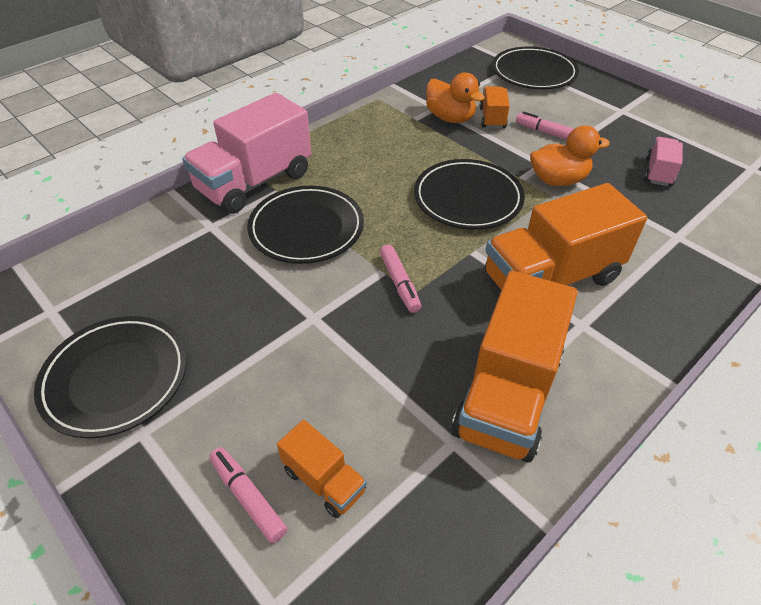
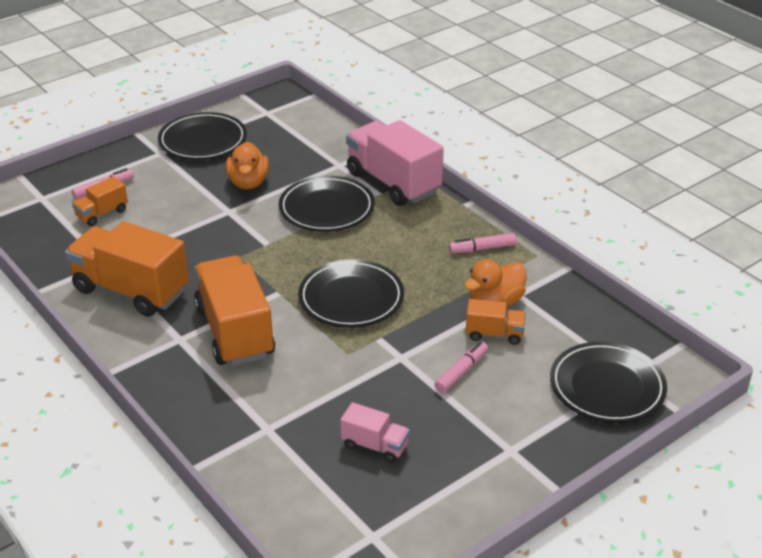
camera: 95 degrees right, 10 degrees down
(399, 283) = (251, 251): pink marker -> pink marker (482, 248)
(558, 180) = (371, 363): orange duck -> orange duck (248, 183)

